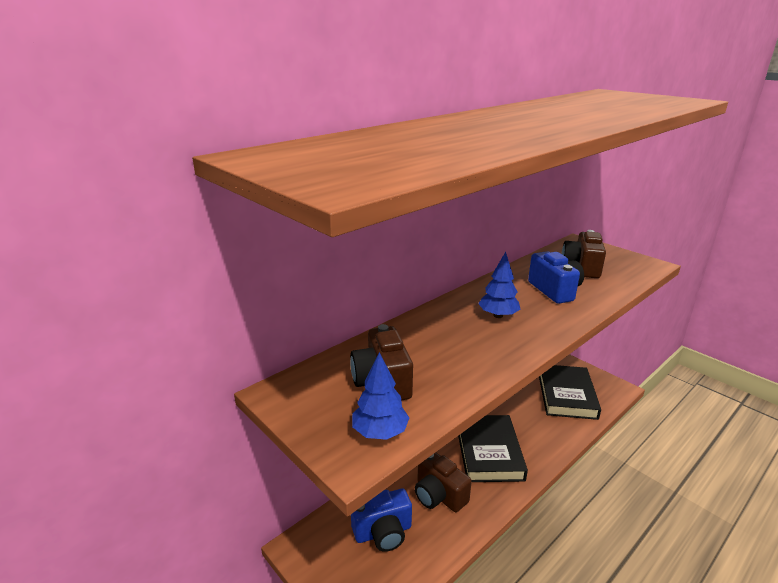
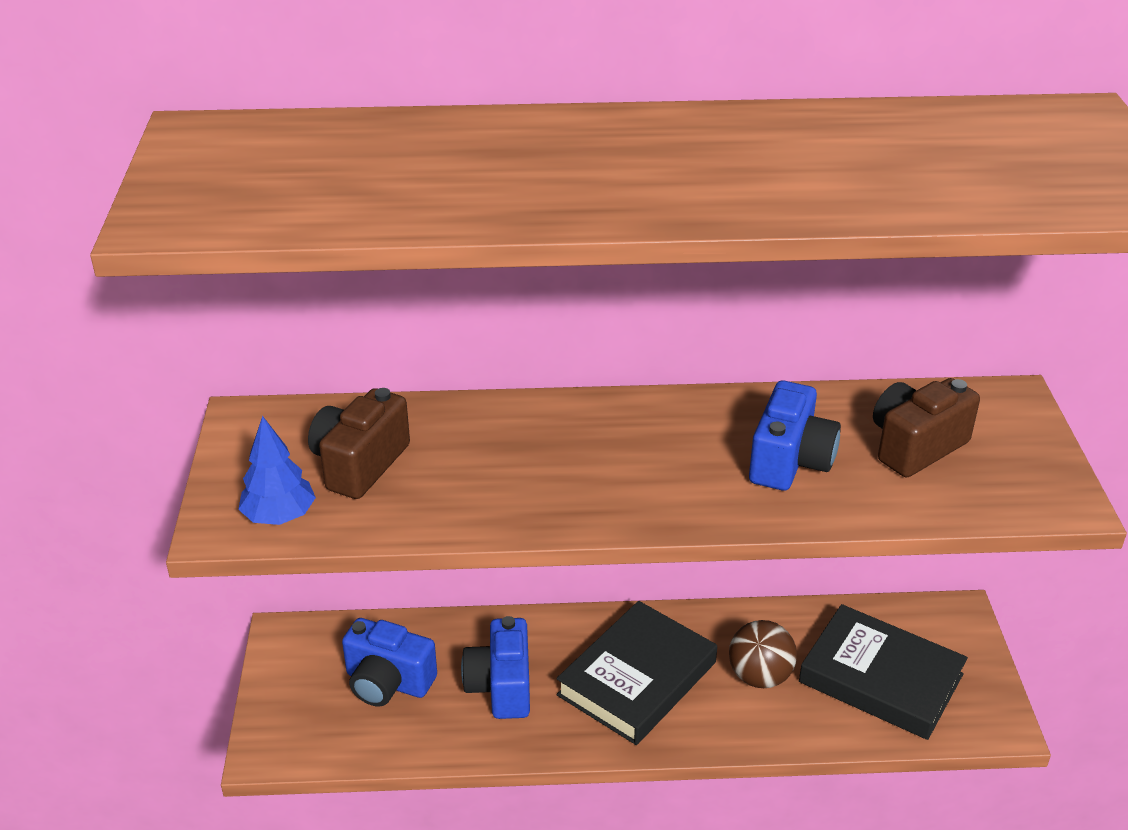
camera: 40 degrees right, 10 degrees up
(439, 495) = (501, 686): brown camera -> blue camera
(498, 315) = (633, 455): blue tree -> none
(529, 420) = (759, 676): none -> brown ball
(566, 395) = (881, 678): black book -> black book turned 75 degrees clockwise

